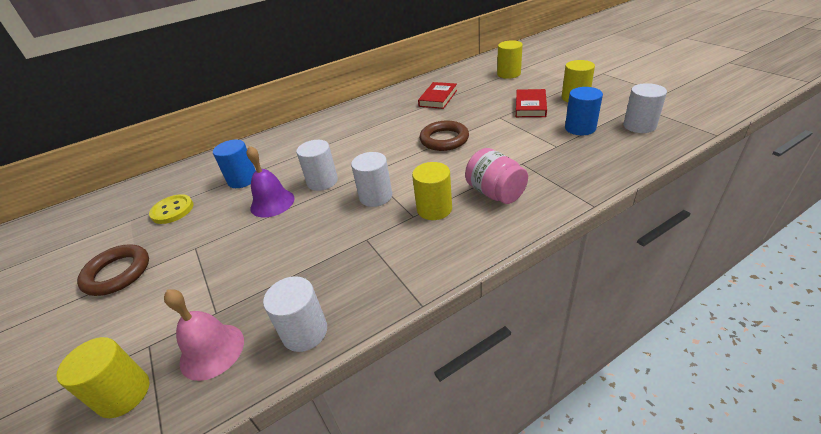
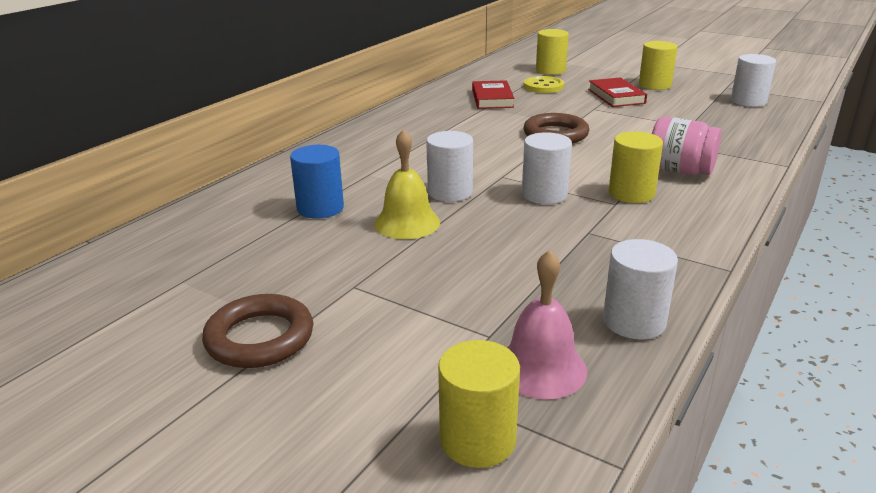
camera: 30 degrees left, 10 degrees down
(172, 210) = (248, 257): yellow button -> yellow button (543, 86)
(272, 203) = (407, 223): purple bell -> yellow bell
(580, 128) = (694, 109): blue cylinder -> none

